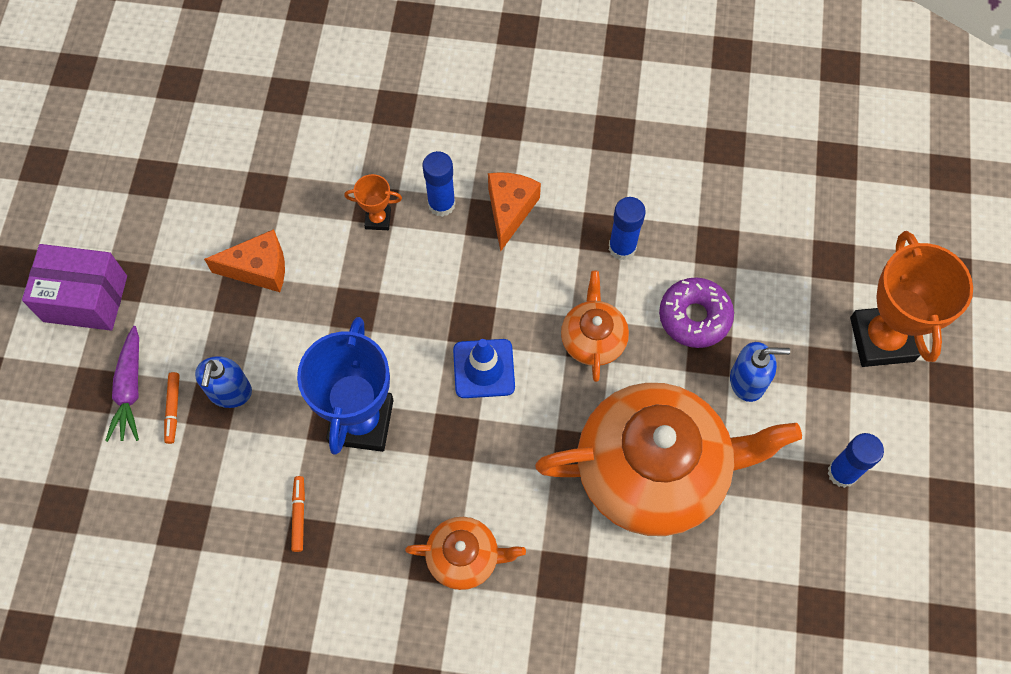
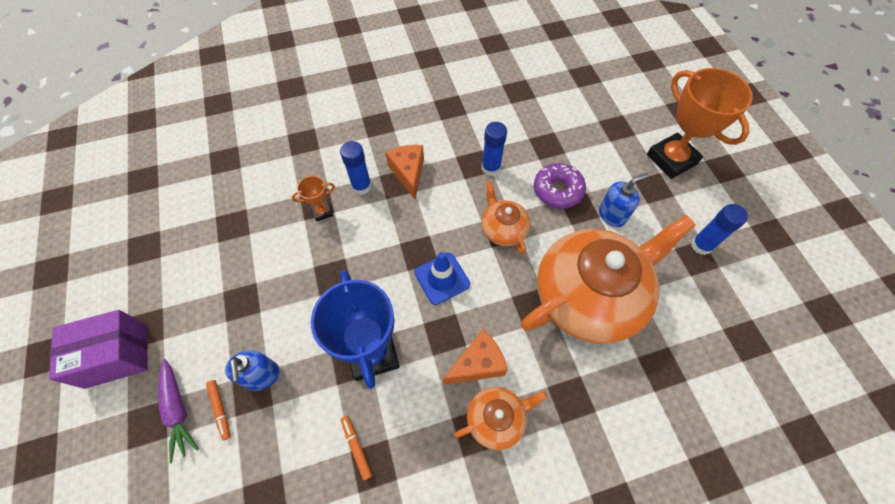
camera: 25 degrees left, 5 degrees down
(259, 269) = (249, 278): orange cheese -> orange cheese (477, 364)

